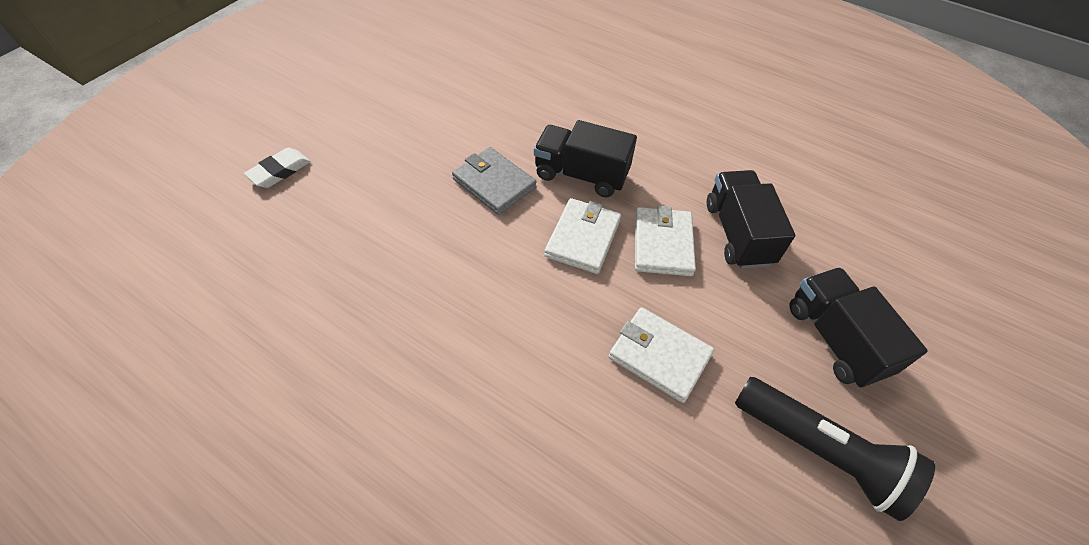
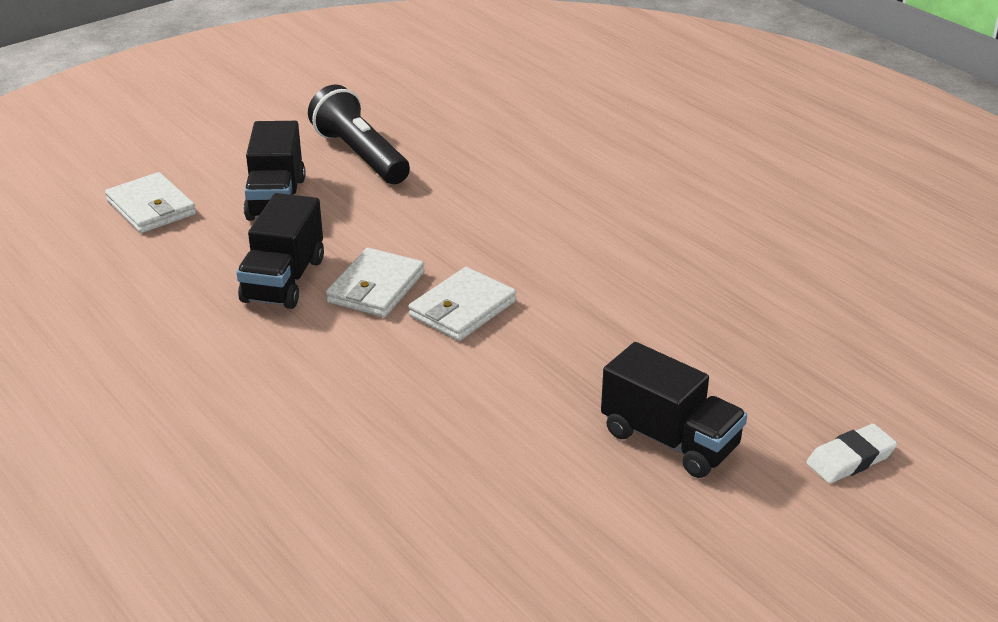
camera: 160 degrees left, 20 degrees down
(494, 183) = (545, 383): grey wallet -> none
(581, 175) = (423, 371): black truck -> black truck (669, 440)
(659, 356) = (445, 217): white wallet -> white wallet (151, 207)

